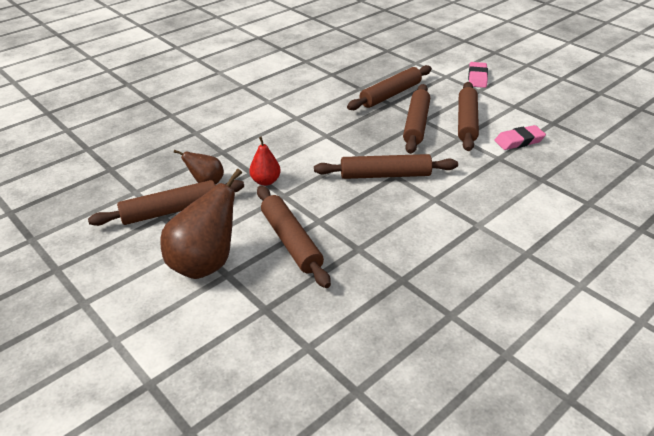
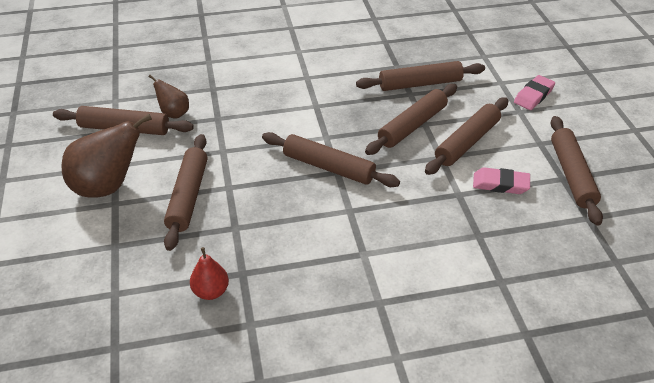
camera: 30 degrees right, 5 degrees up
(265, 181) = (221, 131): red pear -> red pear (211, 291)
(556, 118) = (571, 175): none -> brown rolling pin

